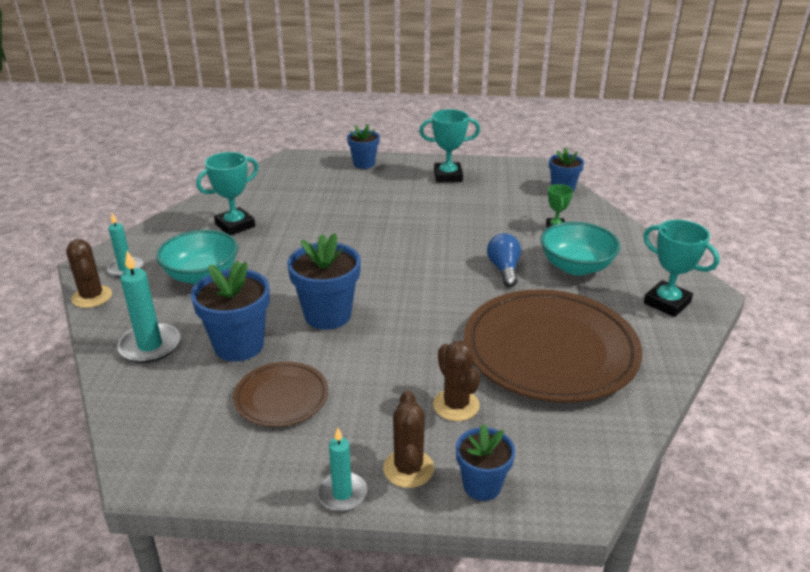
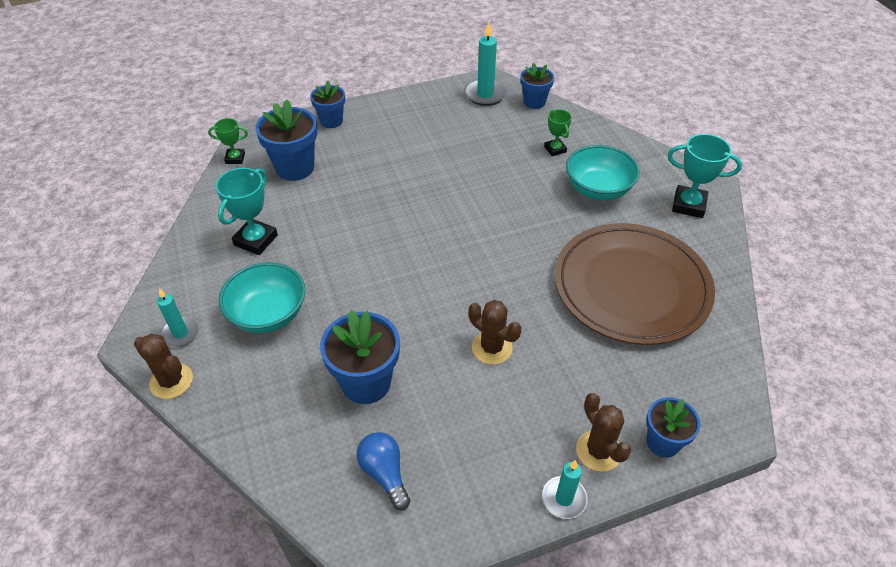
camera: 25 degrees left, 15 degrees up
(150, 346) = (280, 416): turquoise candle -> turquoise candle (485, 94)
(265, 170) = (235, 158): none -> green trophy
(281, 397) = (446, 424): brown plate -> none
(328, 315) = (423, 317): blue flower pot -> blue flower pot (295, 168)
(448, 176) = (423, 115): turquoise trophy -> none
(456, 405) = (594, 372): brown cactus -> brown cactus (492, 348)
(504, 269) = (542, 211): blue light bulb -> blue light bulb (384, 473)

